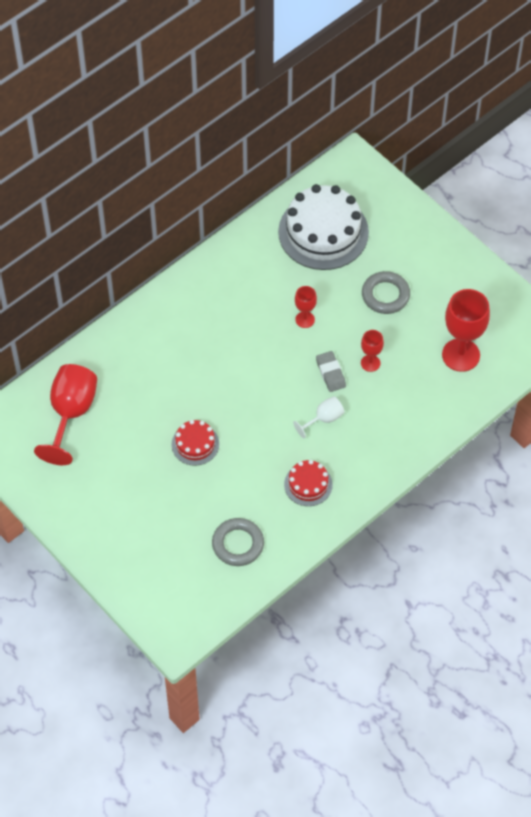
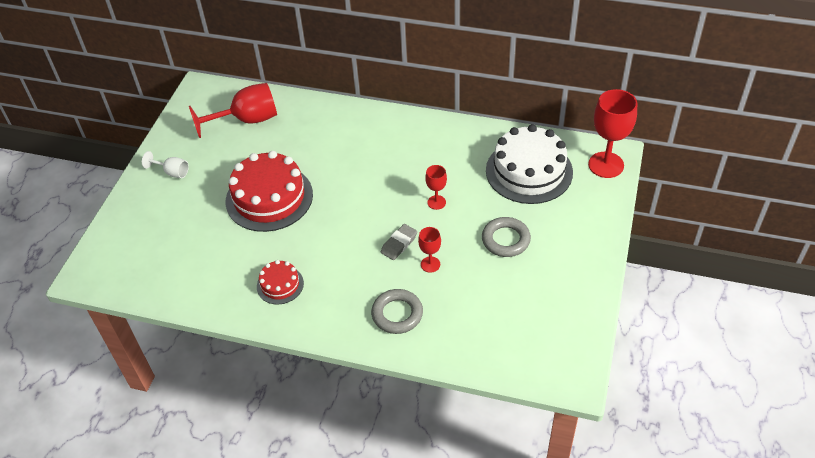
camera: 60 degrees right, 10 degrees down
(195, 444) = (269, 198): red cake -> red cake, size x2.01
(238, 544) = (193, 269): grey ring -> grey ring (397, 314)
(323, 419) = (351, 262): white goblet -> white goblet (172, 172)
(461, 355) = (492, 322): red goblet -> red goblet (606, 165)

